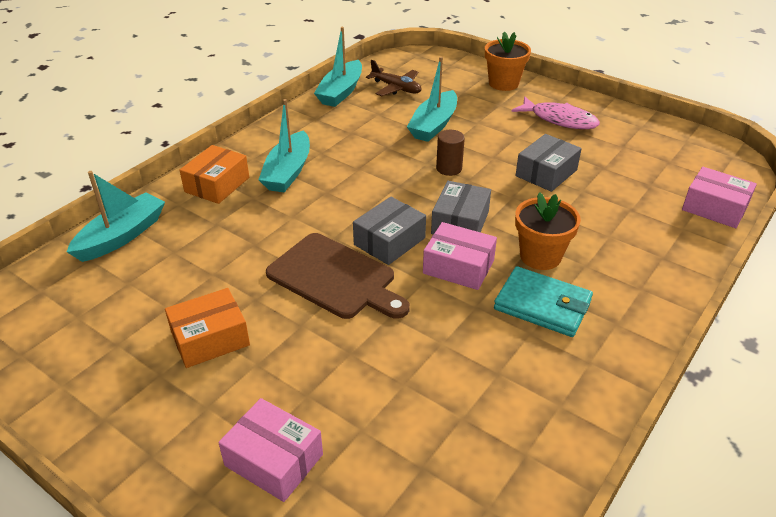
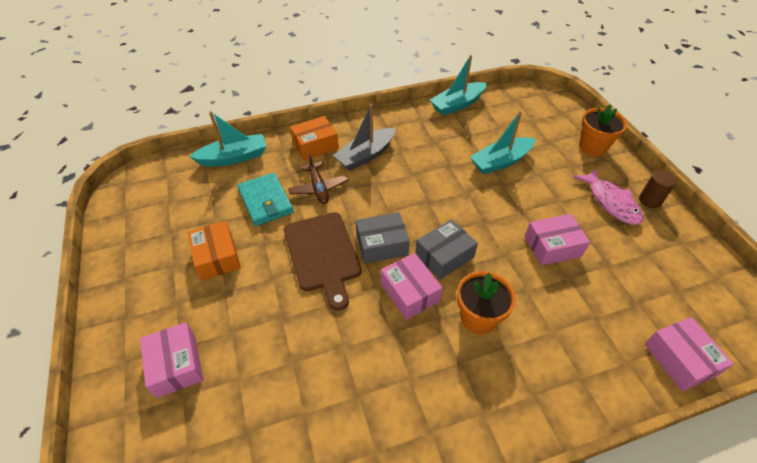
camera: 35 degrees right, 10 degrees up
(210, 338) = (217, 257): orange box -> orange box turned 60 degrees clockwise
(288, 172) = (365, 155): turquoise boat -> grey boat
(396, 88) = (501, 117): brown plane -> brown plane (318, 188)
(449, 168) = (478, 205): brown cylinder -> brown cylinder (650, 200)
(542, 305) = (441, 361): turquoise wallet -> turquoise wallet (266, 201)
(546, 173) = (552, 246): grey box -> pink box

